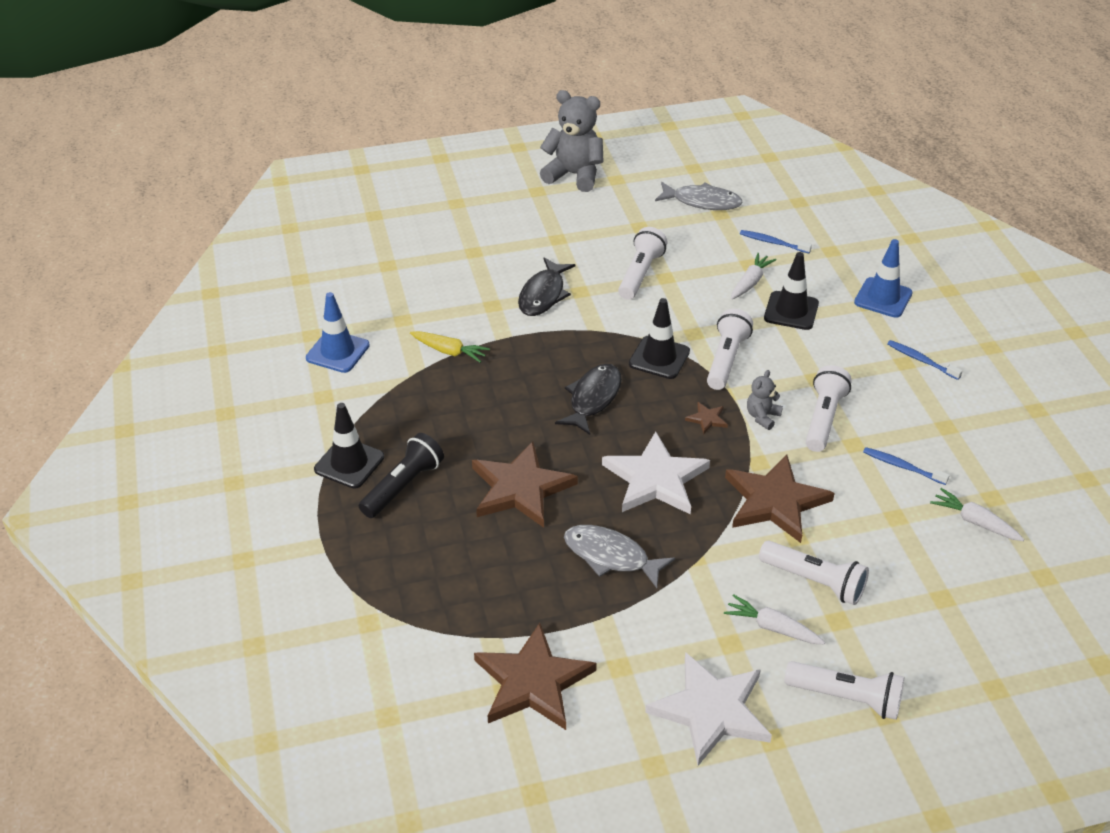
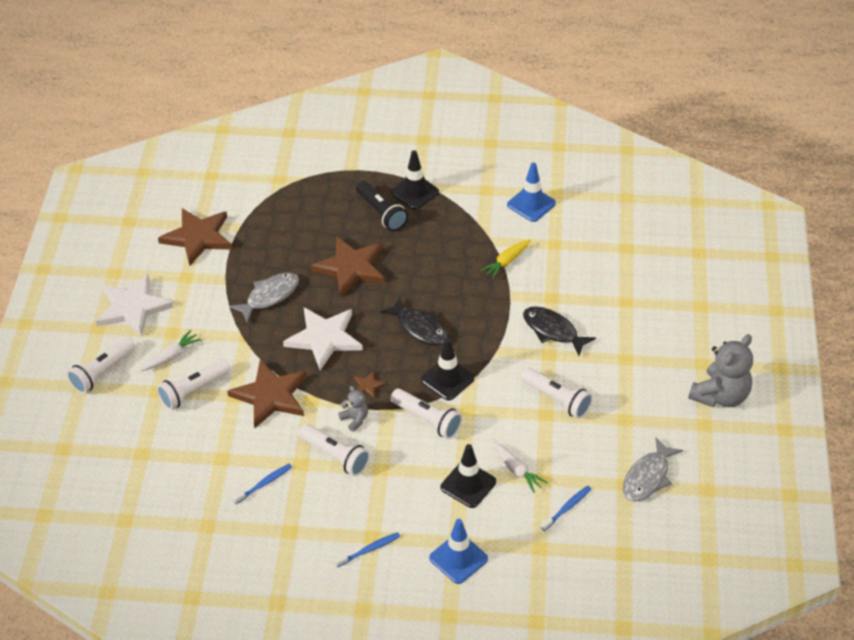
camera: 110 degrees right, 5 degrees up
(974, 521) = (192, 503): white carrot -> none

